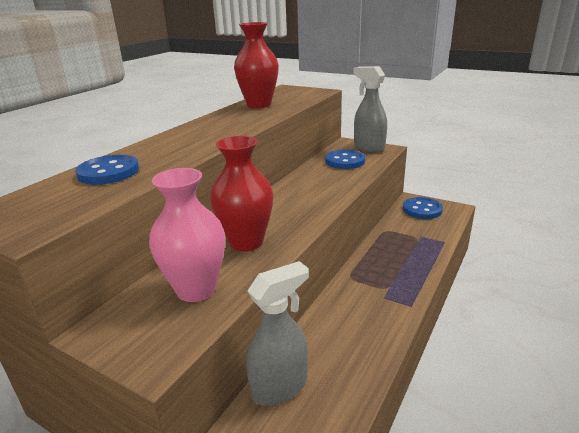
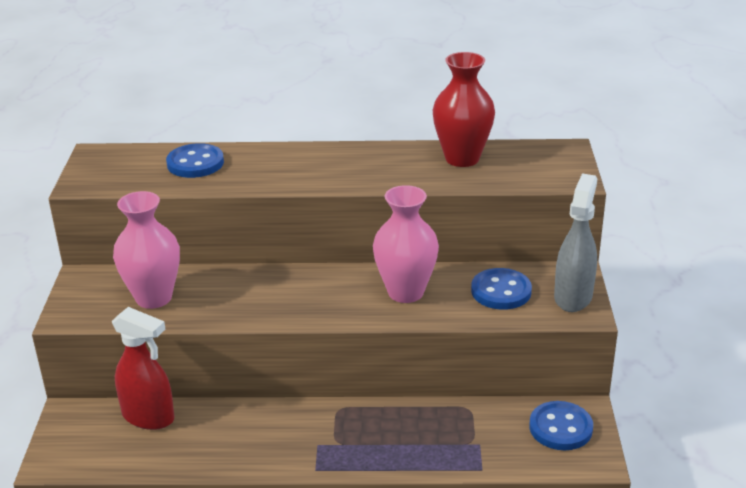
camera: 60 degrees right, 5 degrees up
(246, 242) = (242, 293): red vase -> none
(280, 387) = (149, 417): grey spray bottle -> red spray bottle
(316, 185) = (405, 292): none -> pink vase

